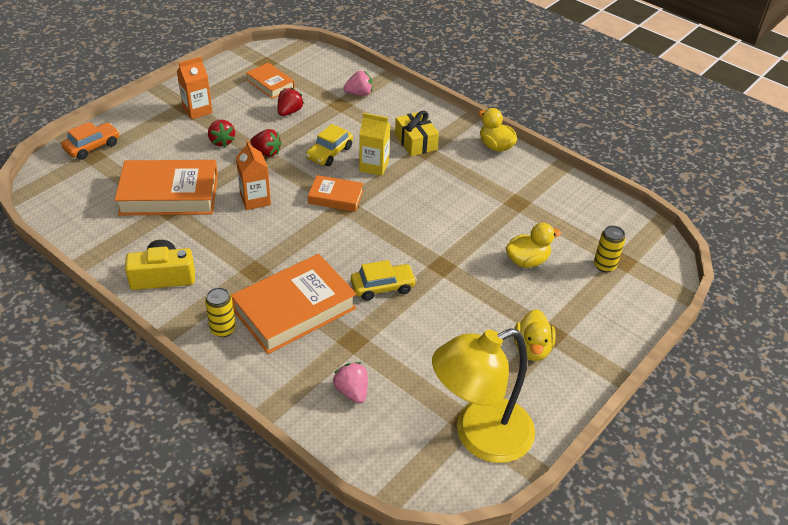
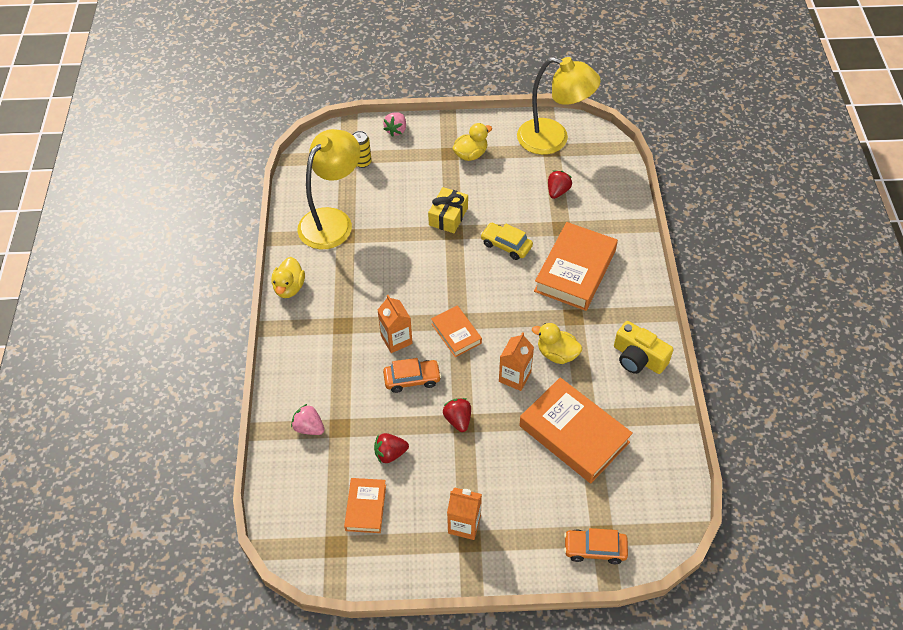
camera: 130 degrees left, 10 degrees up
(222, 141) = (481, 463): red strawberry -> red strawberry (557, 191)
(223, 329) = (631, 290): yellow can -> none
(294, 309) = (575, 271): orange book -> orange book turned 75 degrees counterclockwise
(329, 153) = (412, 379): yellow car -> orange car
(352, 391) = (592, 202): pink strawberry -> pink strawberry (396, 130)
(374, 166) = (396, 339): yellow carton -> orange carton
(415, 142) = (337, 337): yellow gift -> yellow gift (448, 216)
(527, 261) = (400, 197): yellow duck -> yellow duck (557, 354)
(544, 205) = (332, 221): none -> yellow lamp

